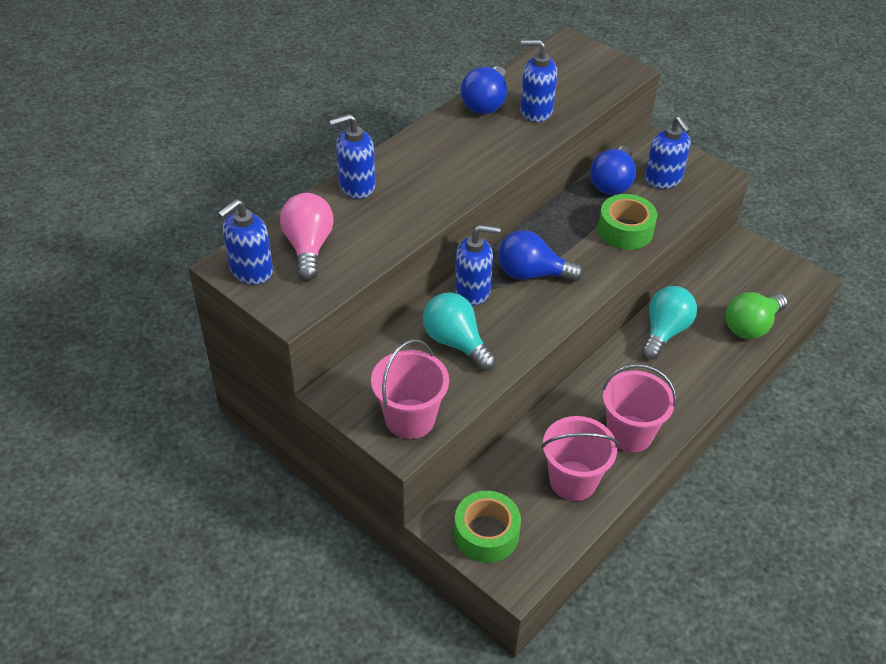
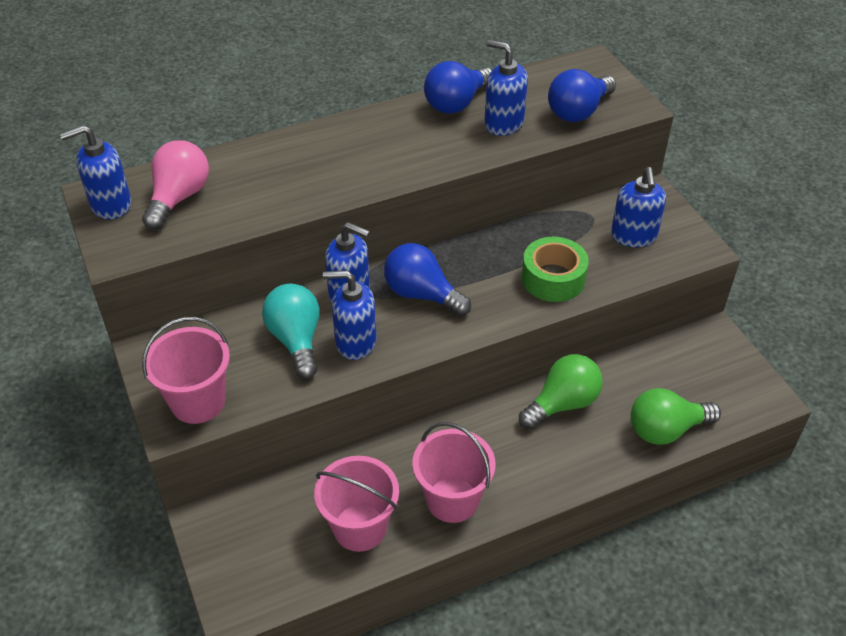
camera: 25 degrees right, 0 degrees up
(356, 186) = (268, 151): blue soap dispenser -> blue soap dispenser (355, 342)
(486, 534) = (237, 549): green tape -> none
(612, 183) = (573, 225): blue light bulb -> blue light bulb (578, 111)
(664, 332) = (562, 403): turquoise light bulb -> green light bulb

